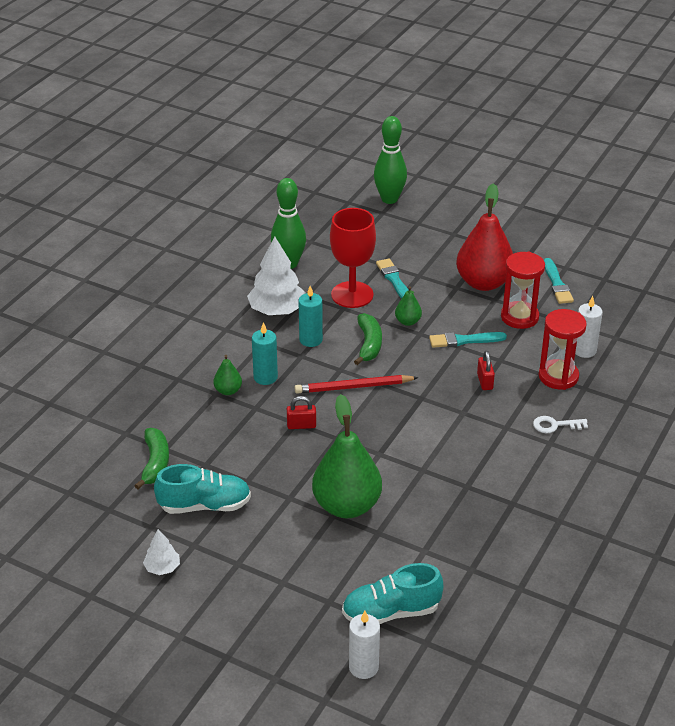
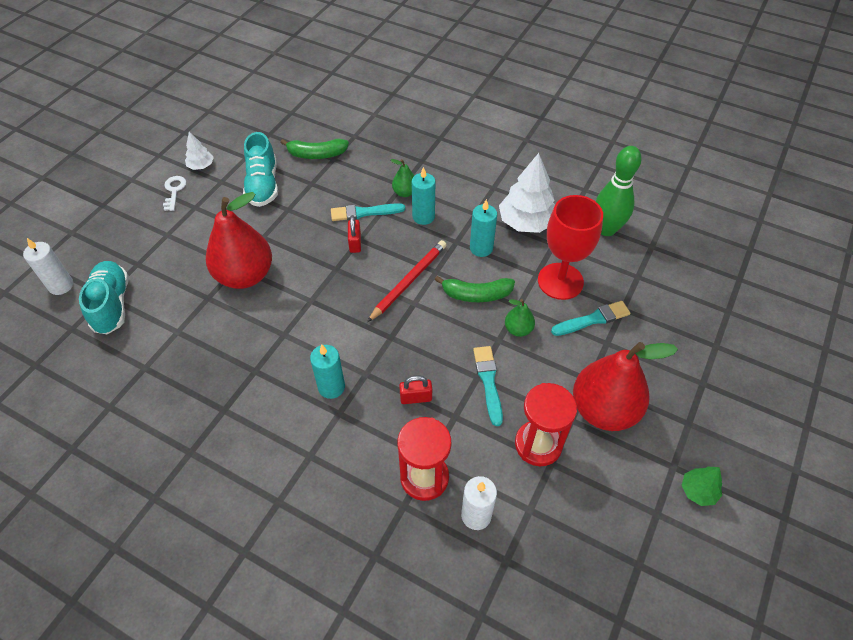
camera: 90 degrees right, 15 degrees up
(347, 506) = (245, 275): green pear -> red pear
(354, 387) = (408, 282): red pencil -> red pencil turned 45 degrees clockwise
(389, 199) = (759, 318): green bowling pin -> none
(480, 433) = (331, 387): none -> turquoise candle
(545, 248) = (698, 491): none -> green tree
(555, 425) = (338, 464): white key -> white key (174, 191)
(557, 284) = (616, 497): turquoise brush -> turquoise brush (364, 212)

